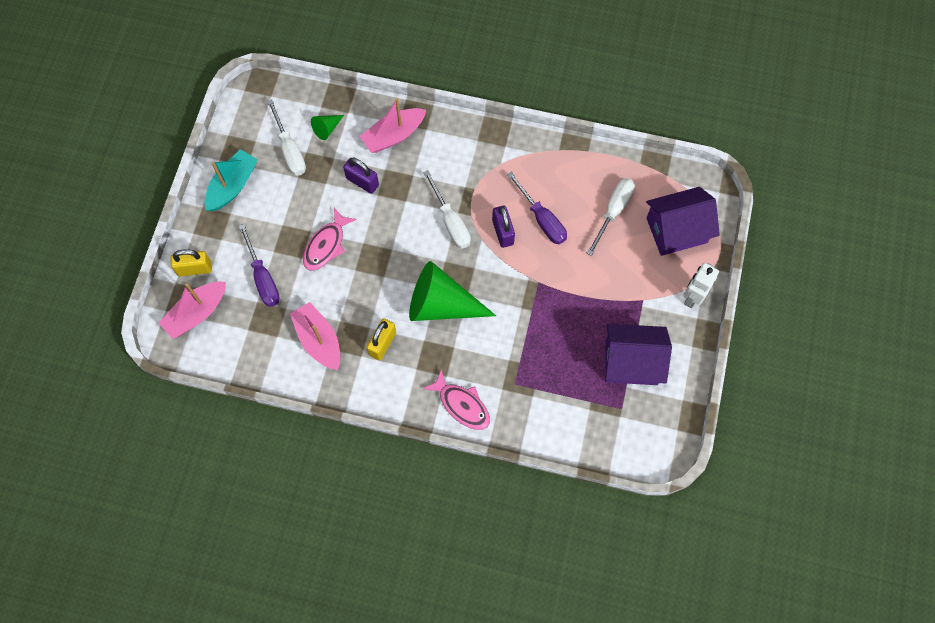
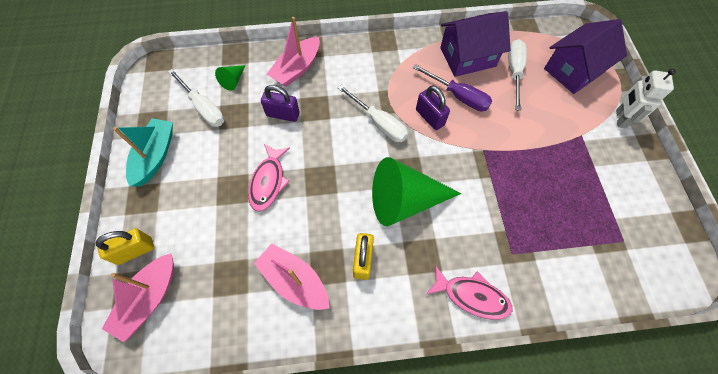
camera: 20 degrees left, 5 degrees down
(263, 277) = (213, 235): purple screwdriver -> none
(631, 362) = (605, 193): purple house -> purple house (467, 57)

